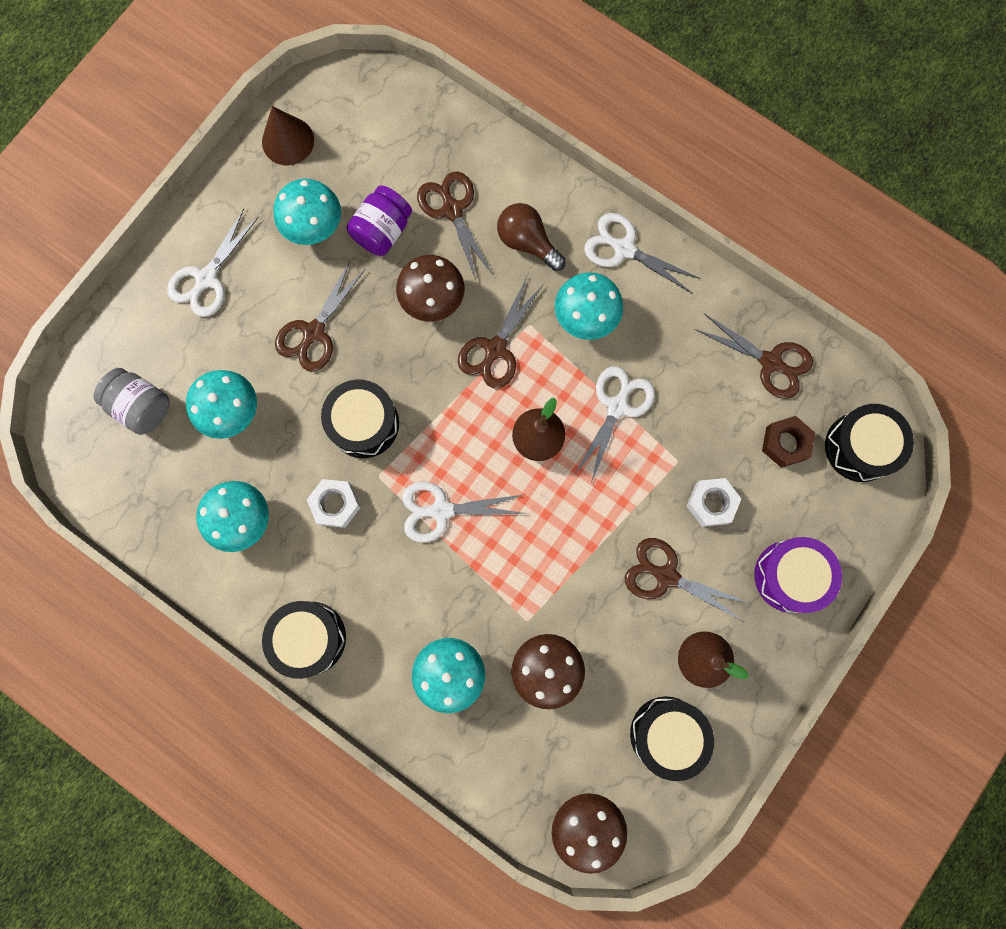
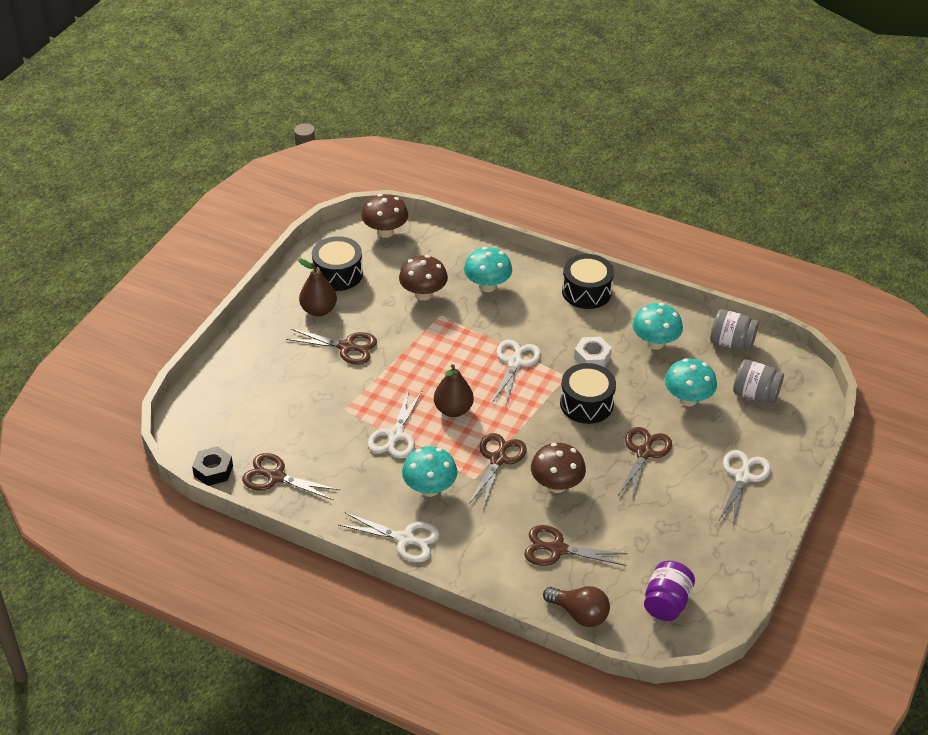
camera: 170 degrees right, 35 degrees down
(139, 503) = (731, 343): none -> grey jar
(288, 141) = (717, 583): brown cone -> none
(314, 226) = (670, 523): turquoise mushroom -> none
(382, 231) = (612, 526): purple jar -> purple jar (666, 602)
(441, 510) = (515, 363): white scissors -> white scissors turned 60 degrees counterclockwise
(452, 210) = (557, 549): brown scissors -> brown scissors turned 135 degrees clockwise
(527, 242) = (488, 533): brown light bulb -> brown light bulb (579, 614)
(711, 503) = (317, 388): white nut -> none
(785, 443) = (262, 428): brown nut -> none
(790, 576) = (257, 356): purple drum -> none
(847, 384) = (213, 470): none -> black nut
(860, 447) = (204, 433): black drum -> none

